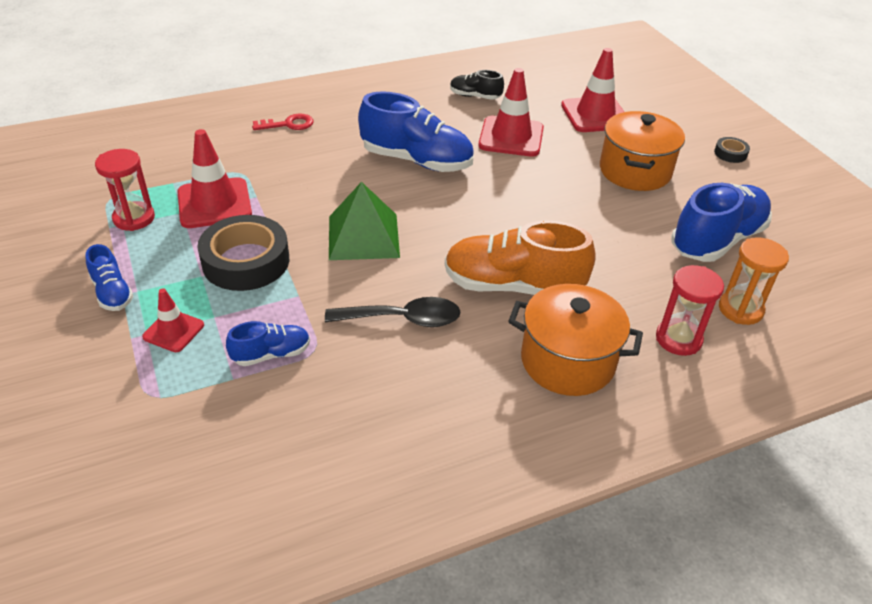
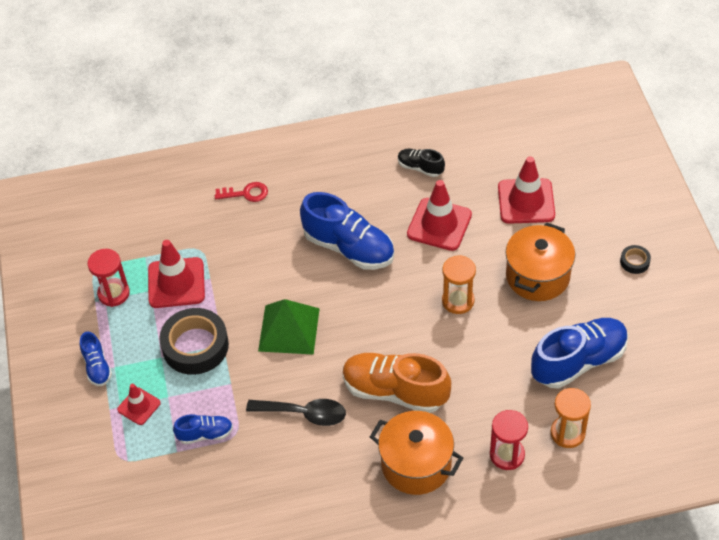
camera: 15 degrees right, 10 degrees up
(556, 197) = (458, 301): none -> orange hourglass

